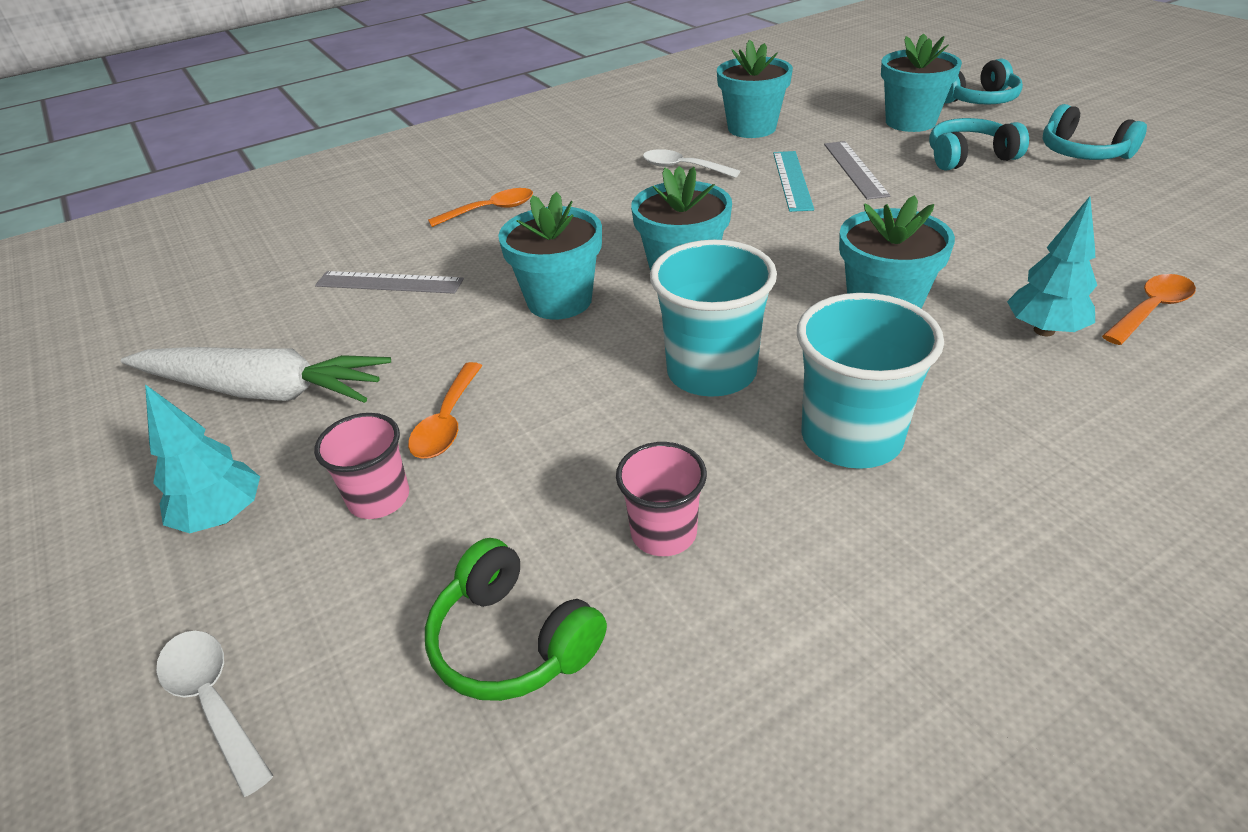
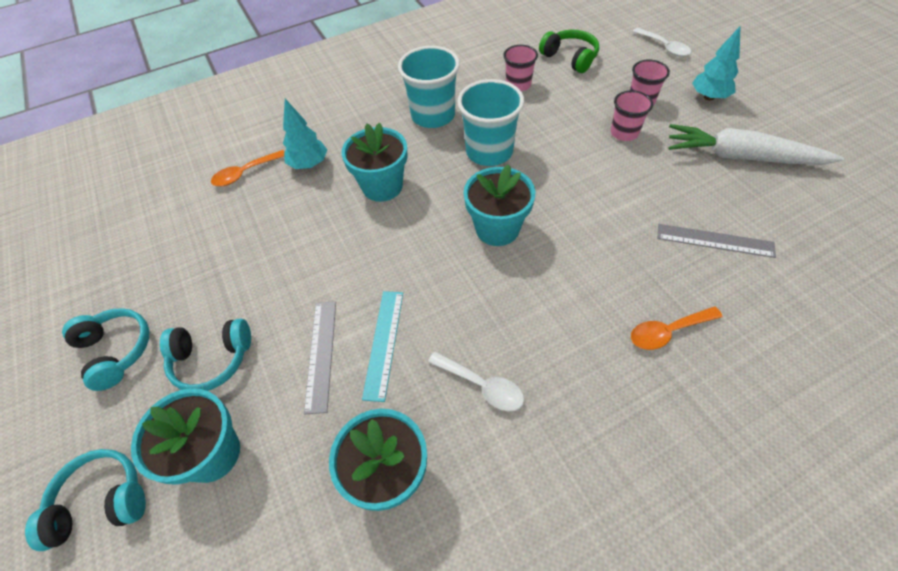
camera: 175 degrees left, 15 degrees up
(447, 422) = (624, 133): orange spoon -> pink cup
(559, 301) = (581, 210): turquoise flower pot -> none

